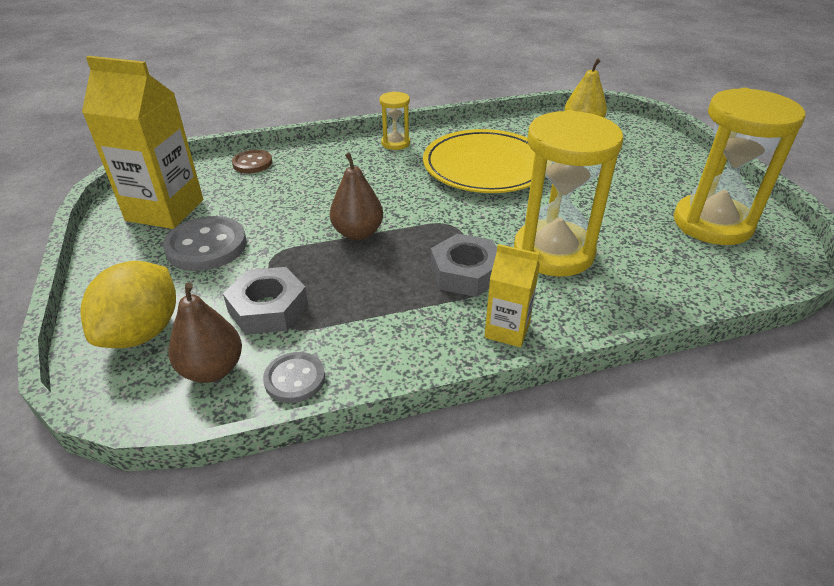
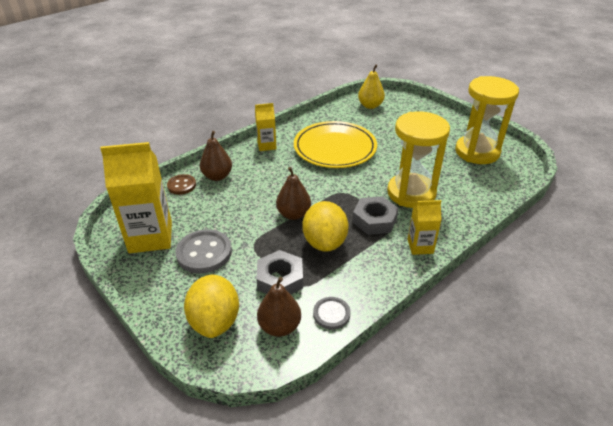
camera: 25 degrees left, 0 degrees up
(303, 163) = (217, 176): none -> brown pear
(369, 280) = (325, 242): none -> yellow lemon
(395, 143) = (266, 145): yellow hourglass -> yellow carton

